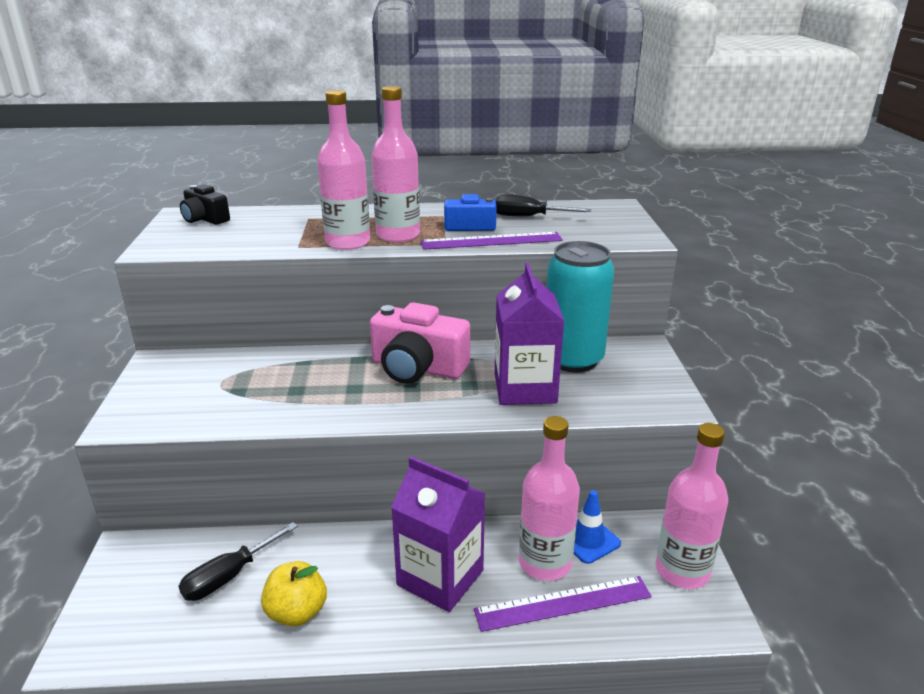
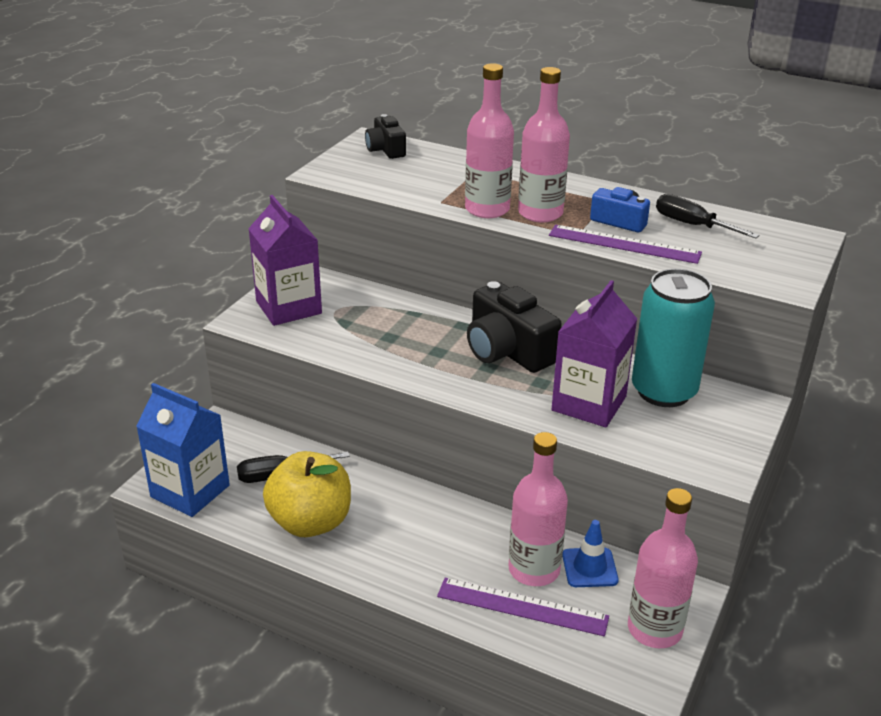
camera: 30 degrees right, 5 degrees up
(130, 638) = (190, 491): none -> blue carton
(297, 612) = (310, 522): yellow apple -> yellow apple, size x1.59
(417, 368) = (507, 351): pink camera -> black camera
(440, 578) = (436, 543): purple carton -> purple carton (288, 307)

